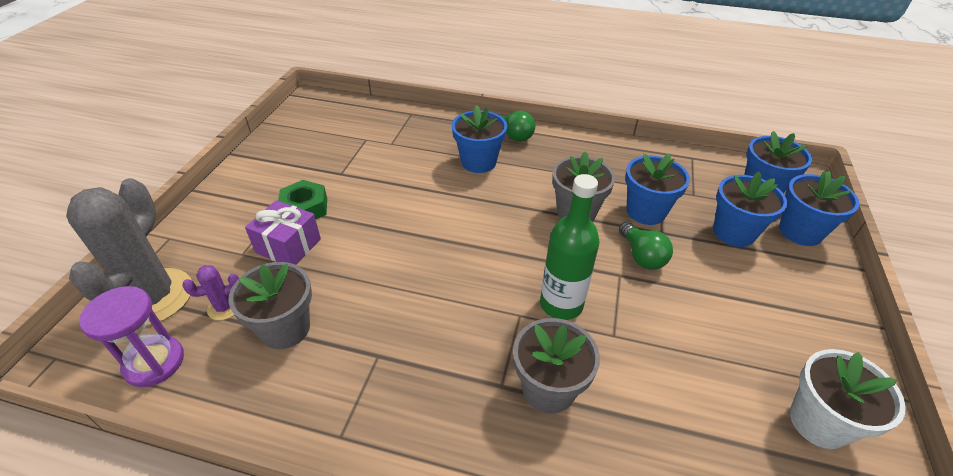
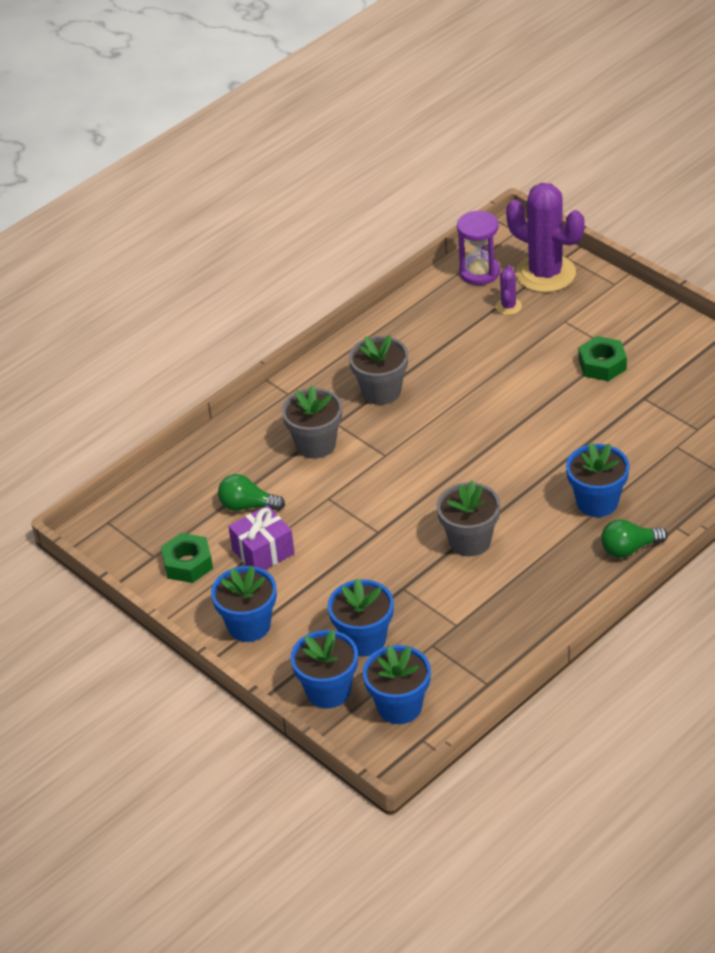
camera: 125 degrees right, 0 degrees up
(153, 297) = (545, 274): grey cactus -> purple cactus
(285, 329) = (464, 333): grey flower pot -> grey flower pot (381, 391)
(288, 246) = (556, 347): purple gift -> purple gift (263, 552)
(561, 304) = (376, 482): green bottle -> none
(641, 256) = (386, 557): green light bulb -> green light bulb (247, 506)
(645, 211) = (435, 592): blue flower pot -> blue flower pot (249, 625)
(819, 422) = (188, 564): white flower pot -> green nut

